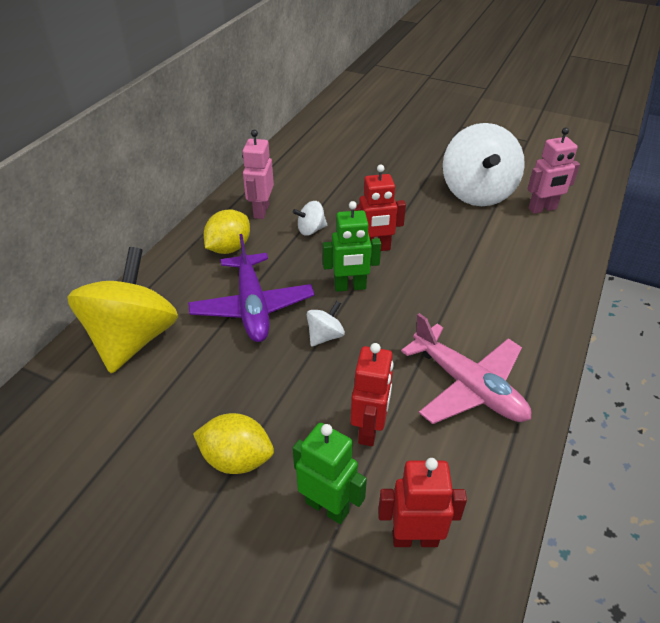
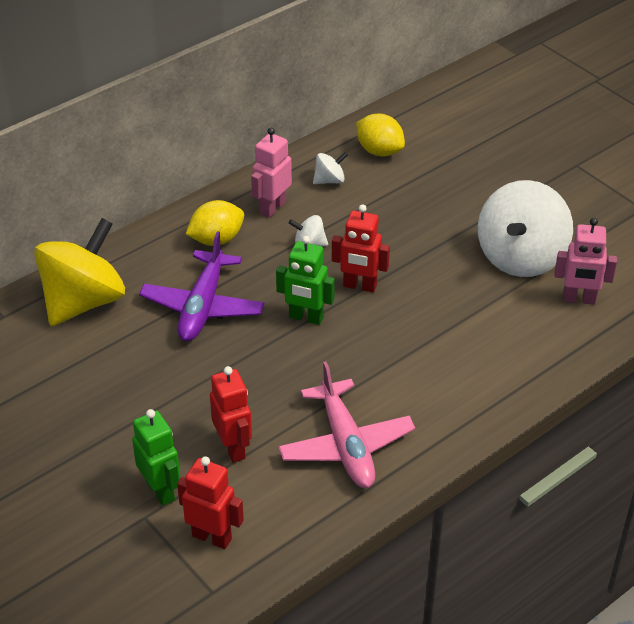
camera: 25 degrees right, 0 degrees up
(237, 459) = (113, 430): yellow lemon -> yellow lemon (379, 151)
(325, 336) = (250, 356): white spinning top -> white spinning top (329, 180)
(369, 429) = (233, 448): red robot -> red robot turned 60 degrees counterclockwise

